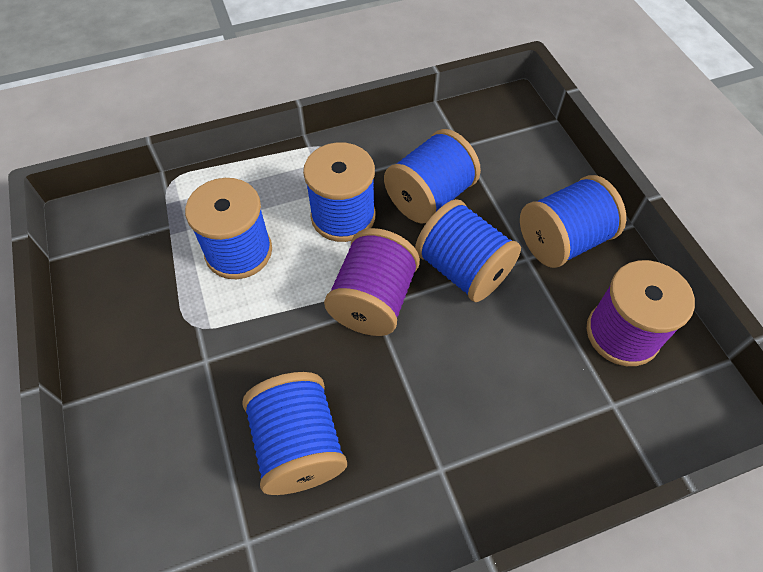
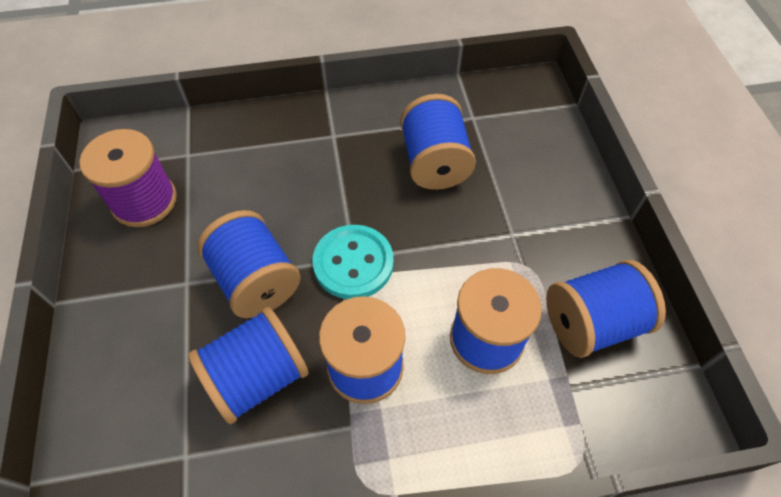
camera: 170 degrees left, 0 degrees up
(373, 300) = (353, 263): purple spool -> turquoise button
(562, 241) = (140, 295): blue spool -> blue spool (591, 323)

